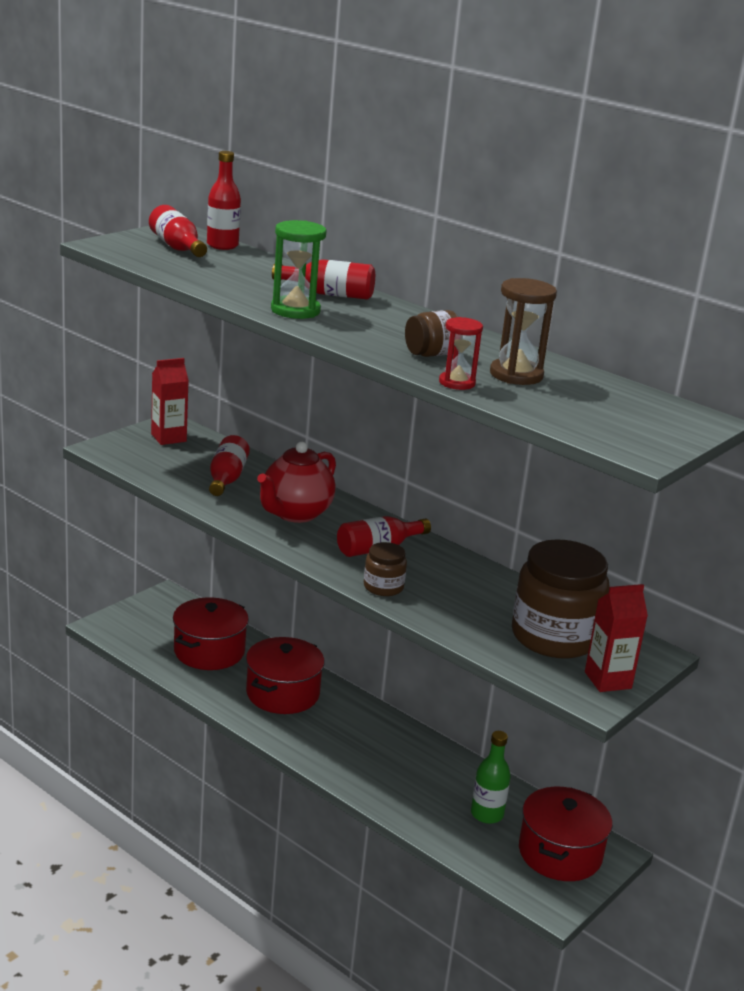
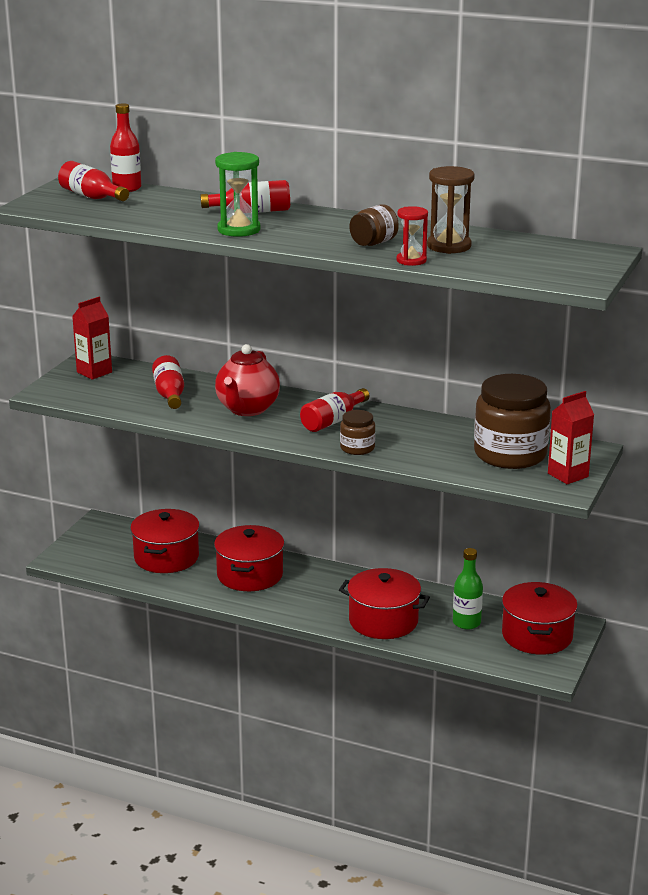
camera: 15 degrees left, 0 degrees up
(394, 786) = (383, 621): none -> red pot

